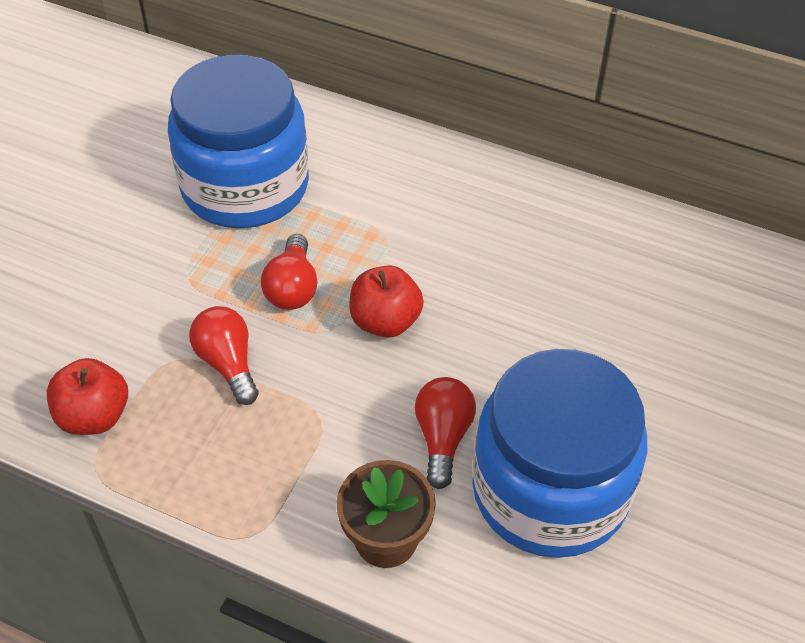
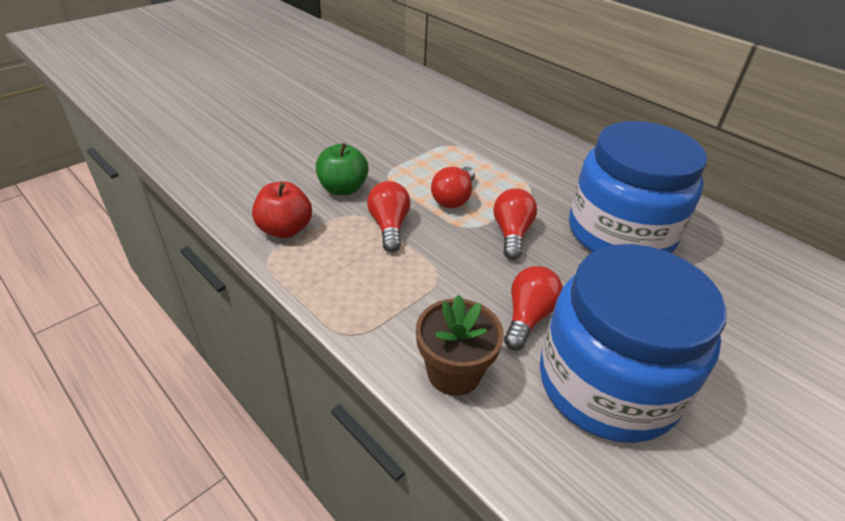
camera: 20 degrees right, 10 degrees down
(137, 321) = (343, 189): none -> green apple
(245, 186) = (447, 141): blue jar -> blue jar (620, 233)
(385, 321) = (511, 234): red apple -> red light bulb

